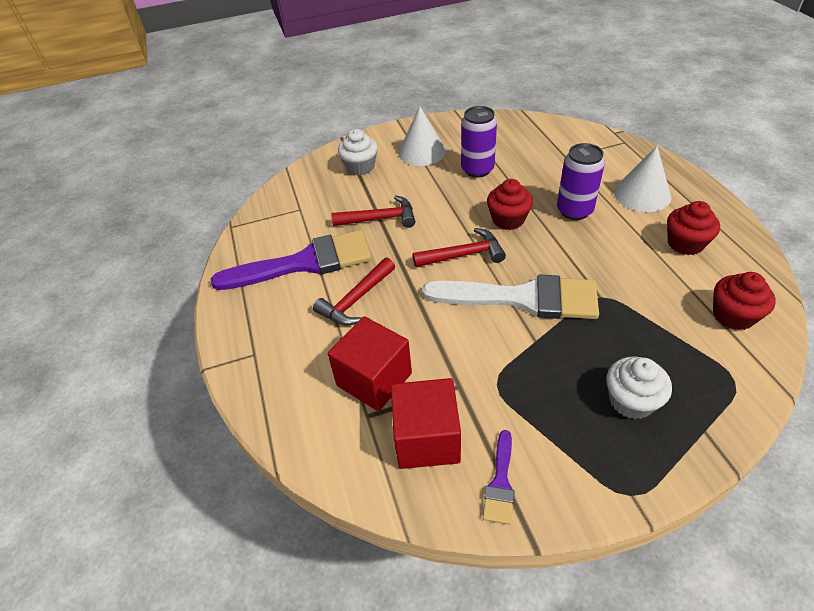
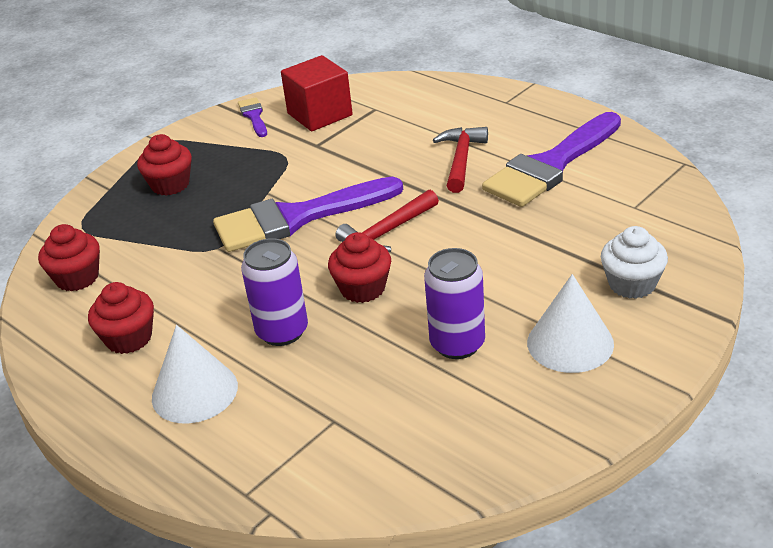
camera: 150 degrees right, 10 degrees down
(374, 379) = (388, 124): red cube -> none
(380, 219) = (522, 232): red hammer -> none
(522, 298) = (297, 218): white brush -> purple brush
(631, 401) = (170, 185): white cupcake -> red cupcake

